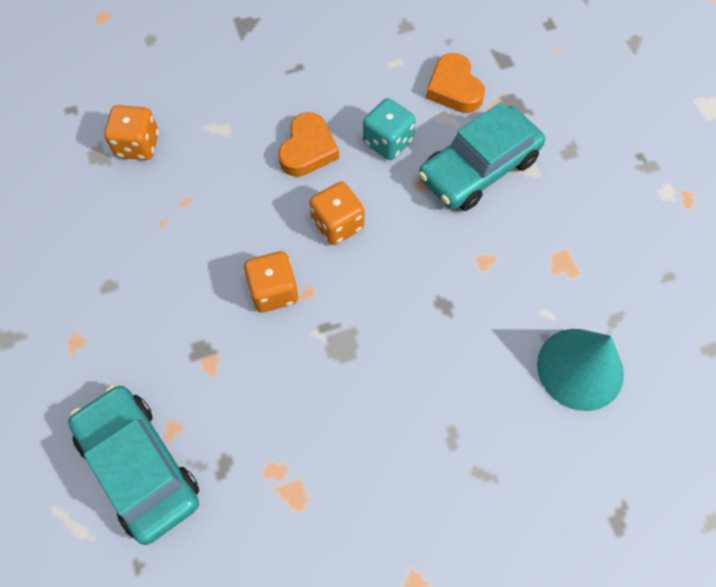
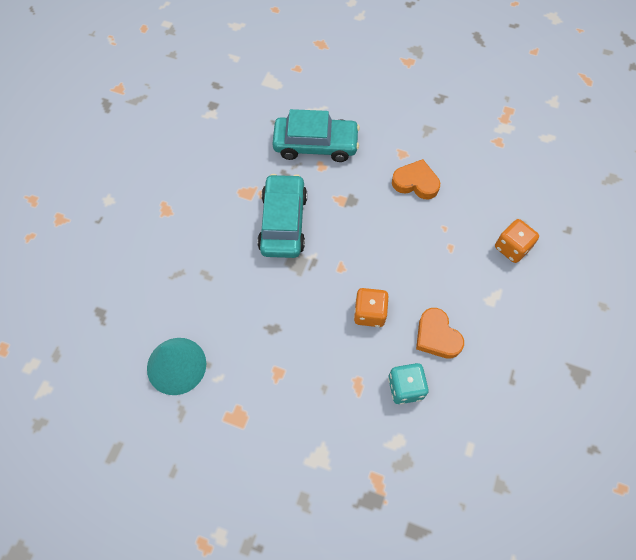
camera: 130 degrees right, 0 degrees up
(274, 291) = (355, 252): orange dice -> none
(454, 88) = (416, 469): orange heart -> orange heart (416, 182)
(478, 168) = (340, 427): turquoise car -> turquoise car (283, 222)

